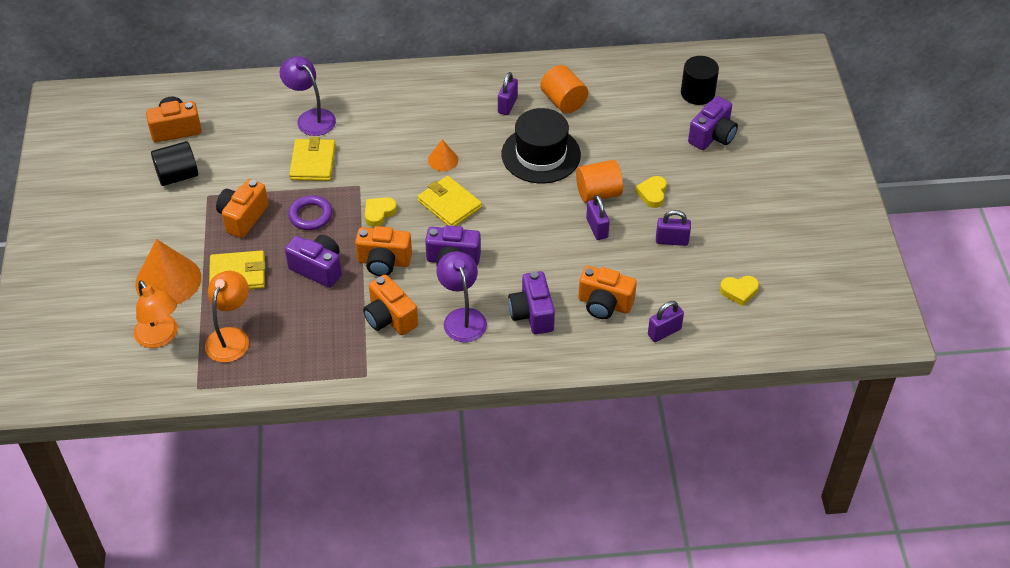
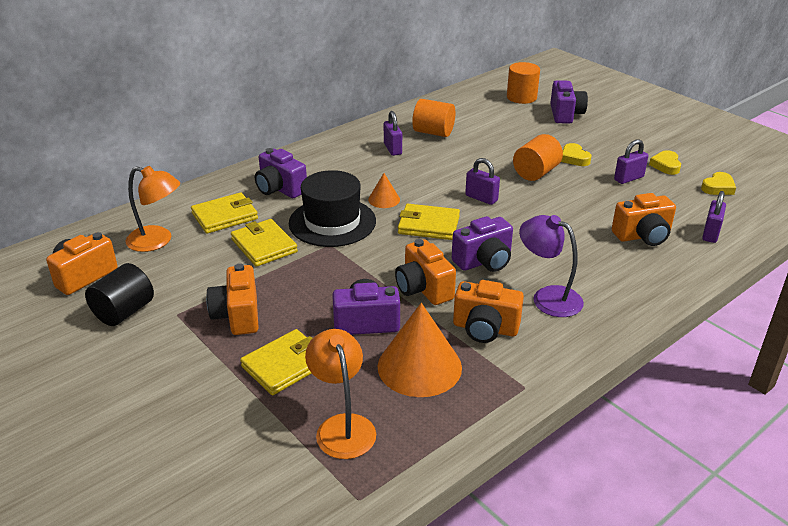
camera: 35 degrees left, 15 degrees down
(160, 337) = (257, 470): orange lamp -> orange lamp (157, 241)
(168, 280) = (208, 409): orange cone -> orange cone (419, 366)
(310, 215) = (308, 285): purple ring -> none
(311, 118) = (225, 216): purple lamp -> yellow wallet
(379, 213) = (373, 256): yellow heart -> yellow heart (666, 165)
(384, 262) = (423, 289): orange camera -> orange camera turned 90 degrees clockwise
(532, 314) = (600, 268): purple camera -> purple camera (280, 189)
(541, 154) = (459, 167): black hat -> black hat (332, 222)
(597, 228) = (566, 193): purple padlock -> purple padlock (481, 198)
(697, 93) = (521, 97): black cylinder -> orange cylinder

